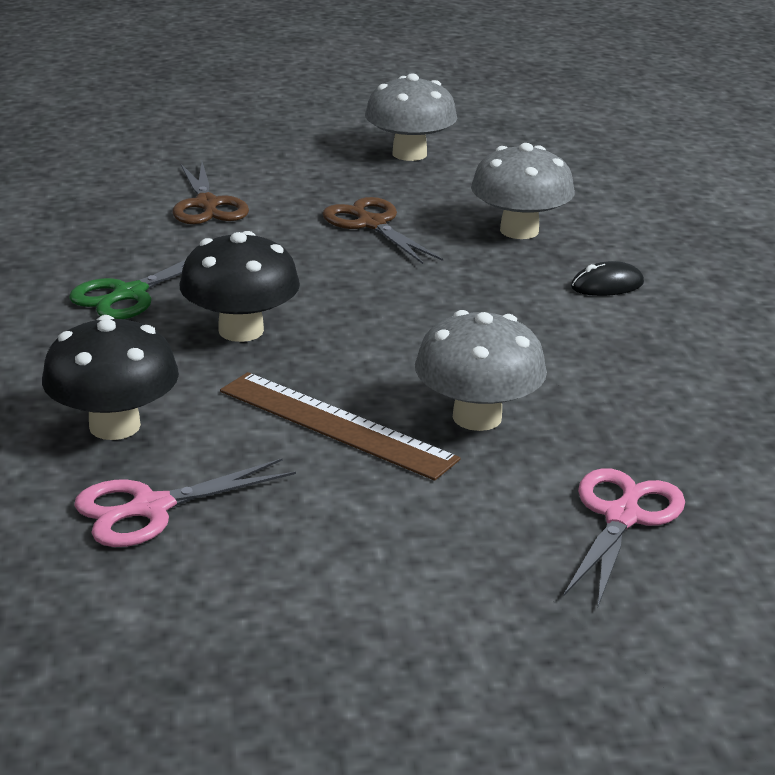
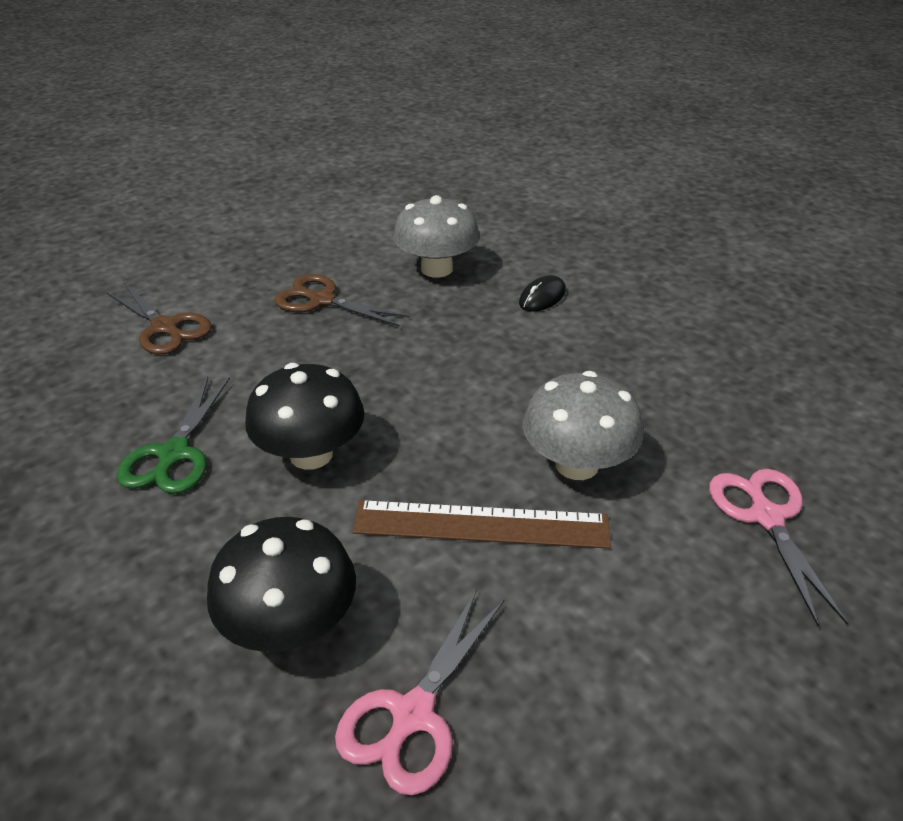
camera: 30 degrees left, 10 degrees up
(409, 154) = (291, 224): grey mushroom -> none

